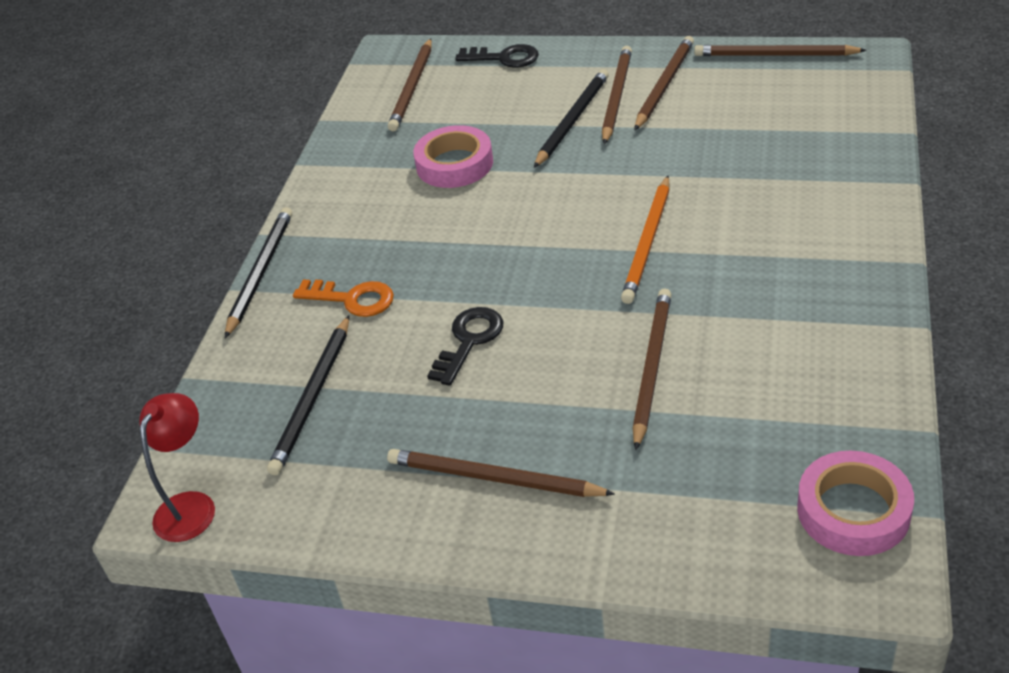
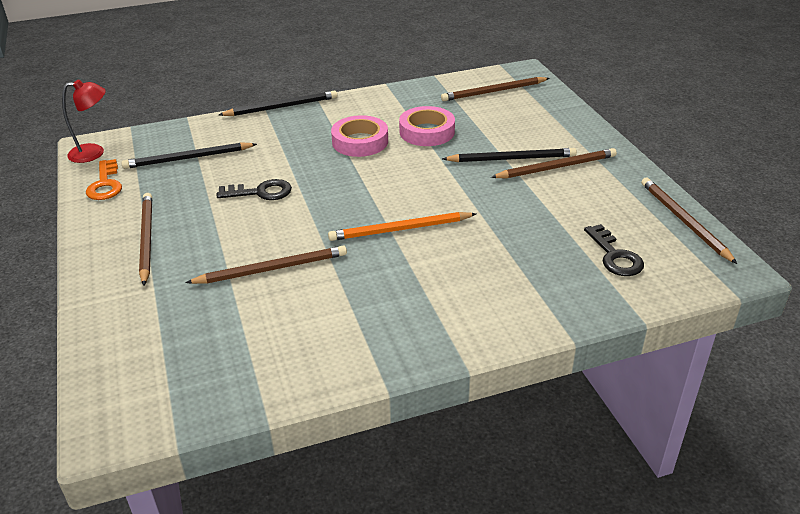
camera: 55 degrees right, 5 degrees down
(352, 299) = (276, 142): orange key -> orange key (105, 184)
(504, 58) = (559, 111): black key -> black key (615, 256)
(664, 85) = (590, 182): brown pencil -> none
(853, 511) = (168, 399): pink tape -> pink tape (360, 142)

